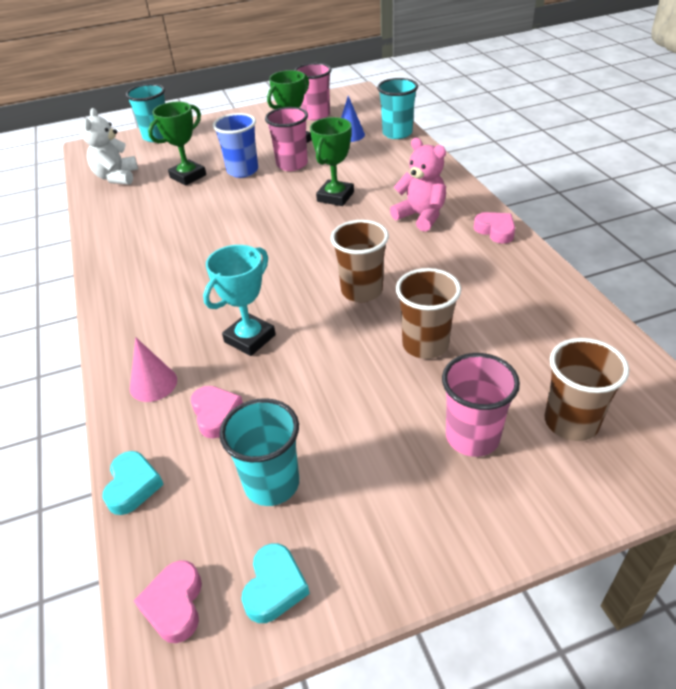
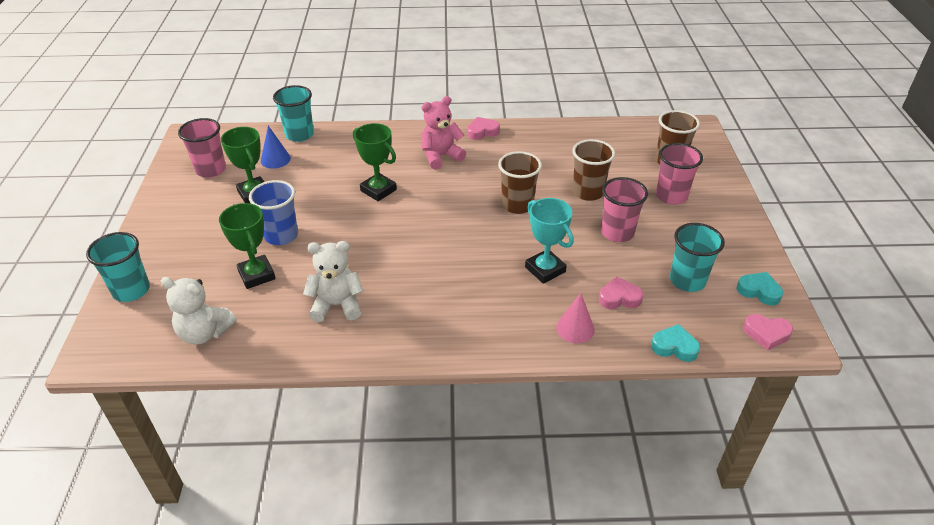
camera: 75 degrees left, 0 degrees up
(159, 223) = (337, 305): none -> white teddy bear
(292, 164) = (298, 203): pink cup -> pink cup (617, 232)

